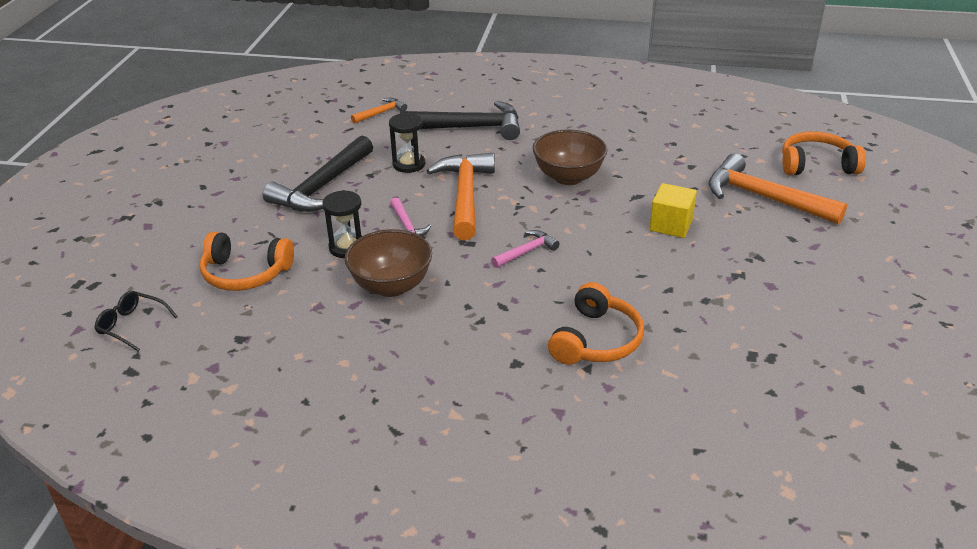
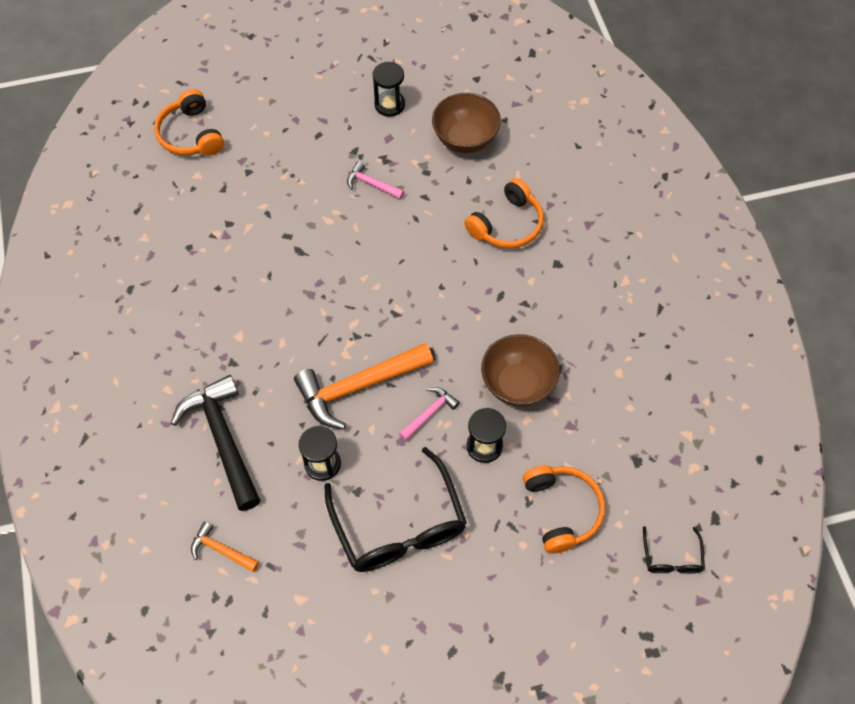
camera: 115 degrees left, 25 degrees up
(322, 187) = (399, 525): black hammer -> black glasses
(526, 252) = (422, 305): pink hammer -> pink hammer (372, 184)
(568, 177) = (289, 313): brown bowl -> brown bowl (465, 139)
(596, 340) = (507, 224): orange headphones -> orange headphones turned 135 degrees clockwise
(671, 225) = (335, 216): yellow cube -> none
(764, 198) = (263, 162): orange hammer -> none
(826, 299) = (389, 105): none -> black hourglass

